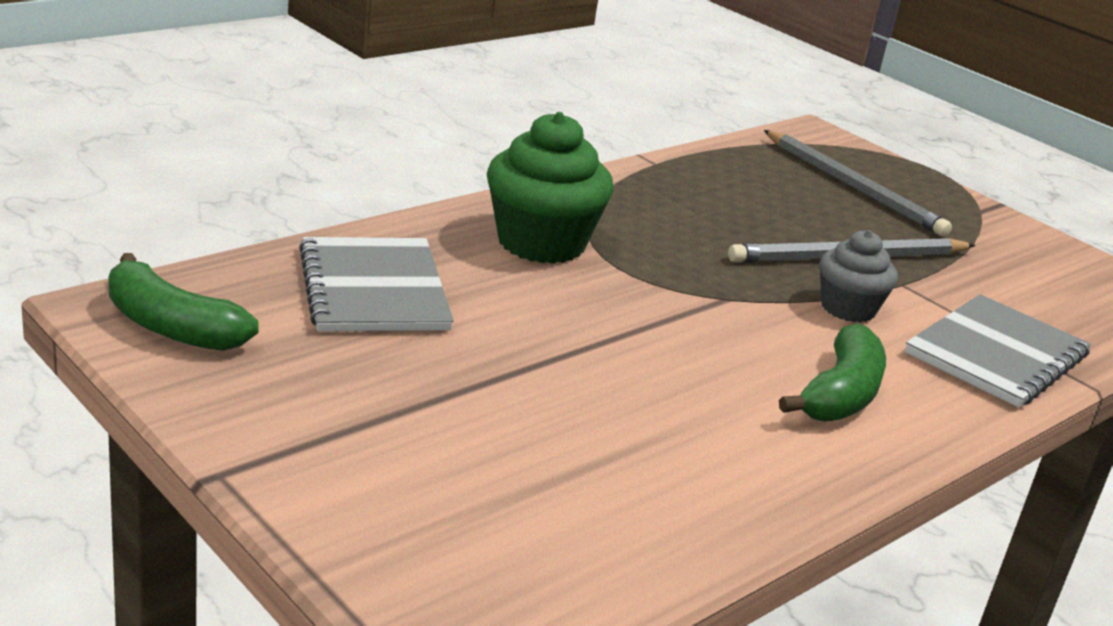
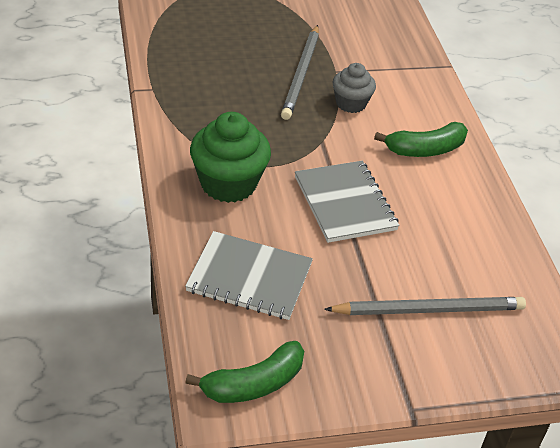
camera: 60 degrees left, 15 degrees up
(840, 394) = (425, 149): green banana -> green banana turned 105 degrees clockwise
(853, 187) = (224, 28): grey pencil -> grey pencil (429, 310)
(996, 354) = (411, 79): grey notebook -> grey notebook (345, 203)

